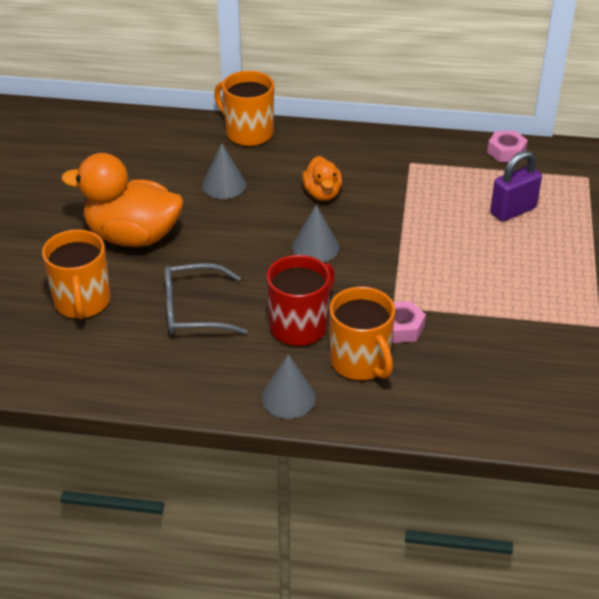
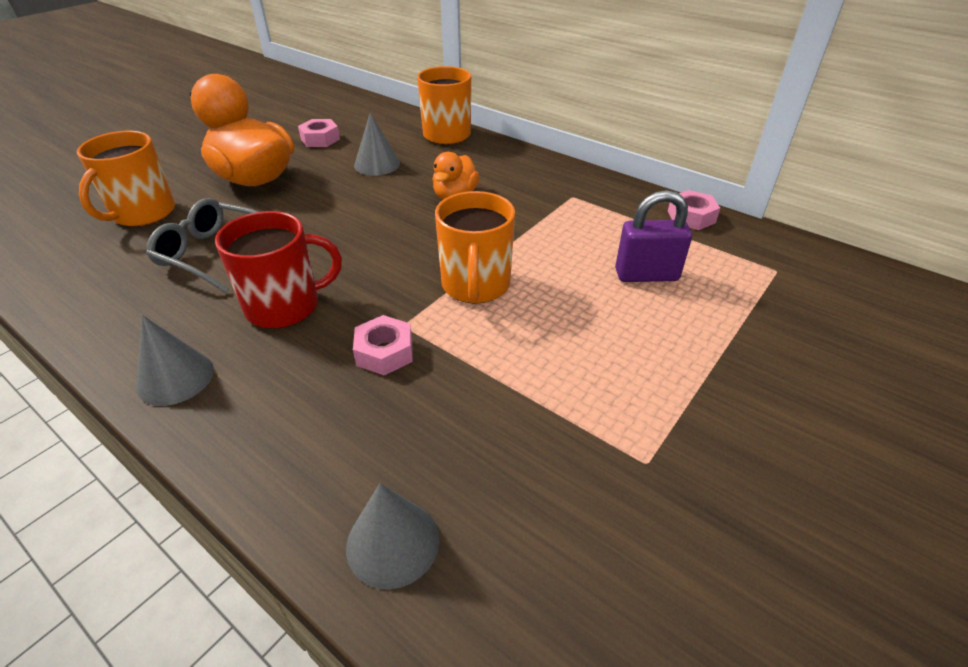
camera: 30 degrees right, 0 degrees up
(139, 176) = (320, 139): none -> pink nut
(315, 247) = (393, 238): grey cone -> grey cone (392, 542)
(361, 362) = (296, 372): orange mug -> orange mug (475, 285)

